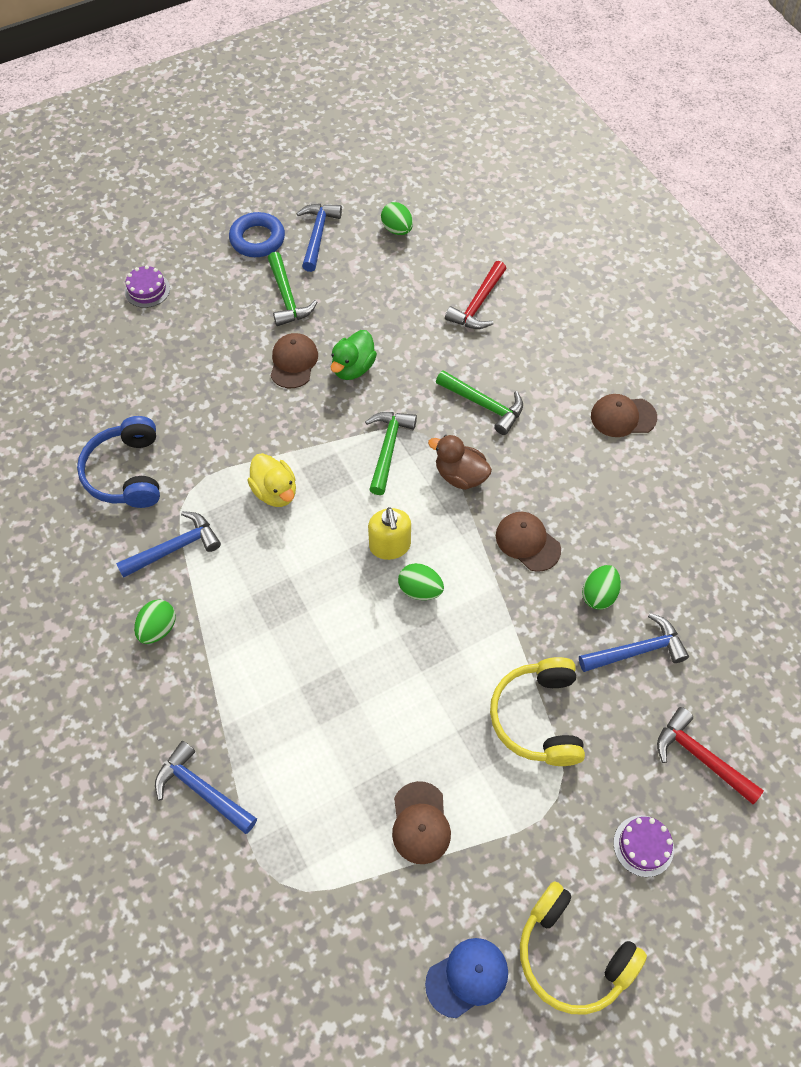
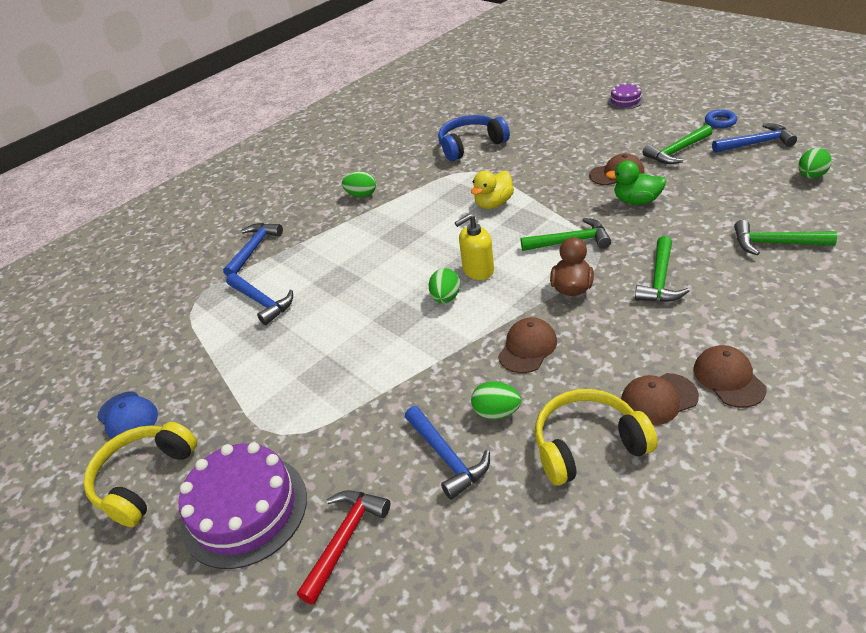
camera: 80 degrees right, 20 degrees down
(175, 548) = (424, 181): blue hammer -> blue hammer (261, 302)
(257, 239) = (720, 122): blue ring -> blue ring, size x0.63
(420, 823) = (245, 356): brown cap -> brown cap (658, 399)
(478, 304) = (775, 243): red hammer -> green hammer
(538, 717) = (353, 401): yellow headphones -> yellow headphones (588, 445)
(643, 845) = (244, 510): purple cake -> purple cake, size x2.11

